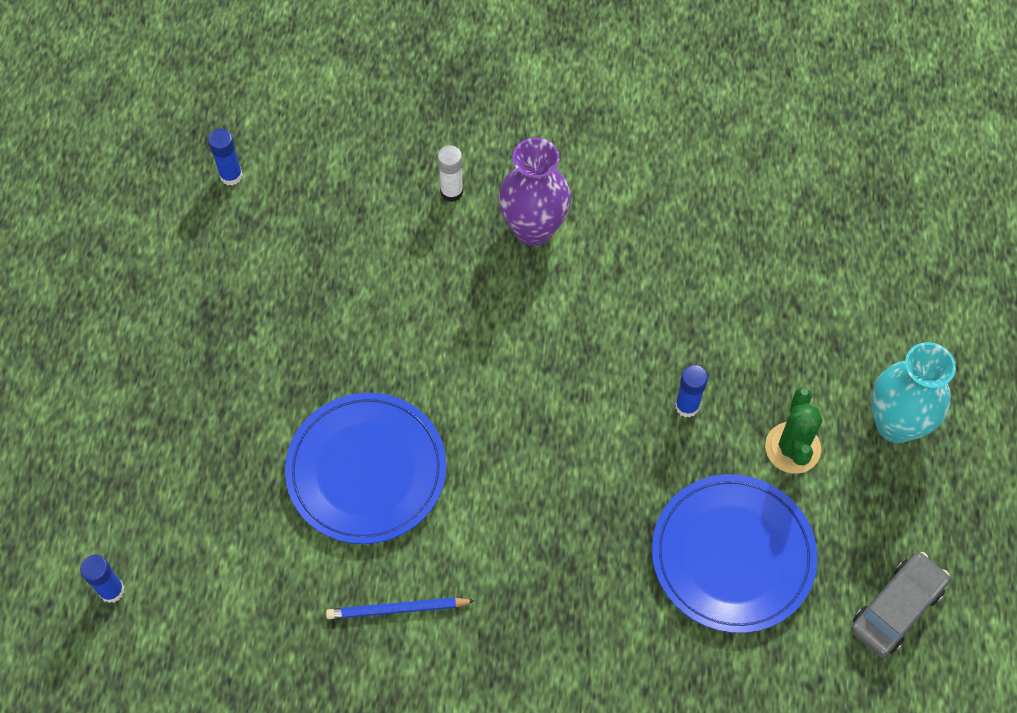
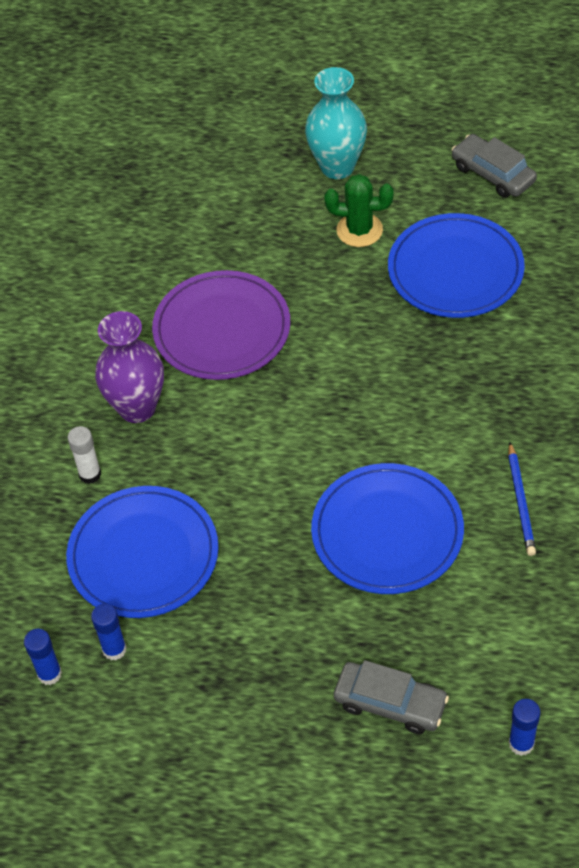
camera: 85 degrees left, 10 degrees down
(169, 469) = (390, 703): none -> grey car
(353, 245) = (143, 555): none -> blue plate
(639, 305) = (222, 329): none -> purple plate
(687, 406) = (321, 297): blue glue stick -> blue glue stick (114, 649)

